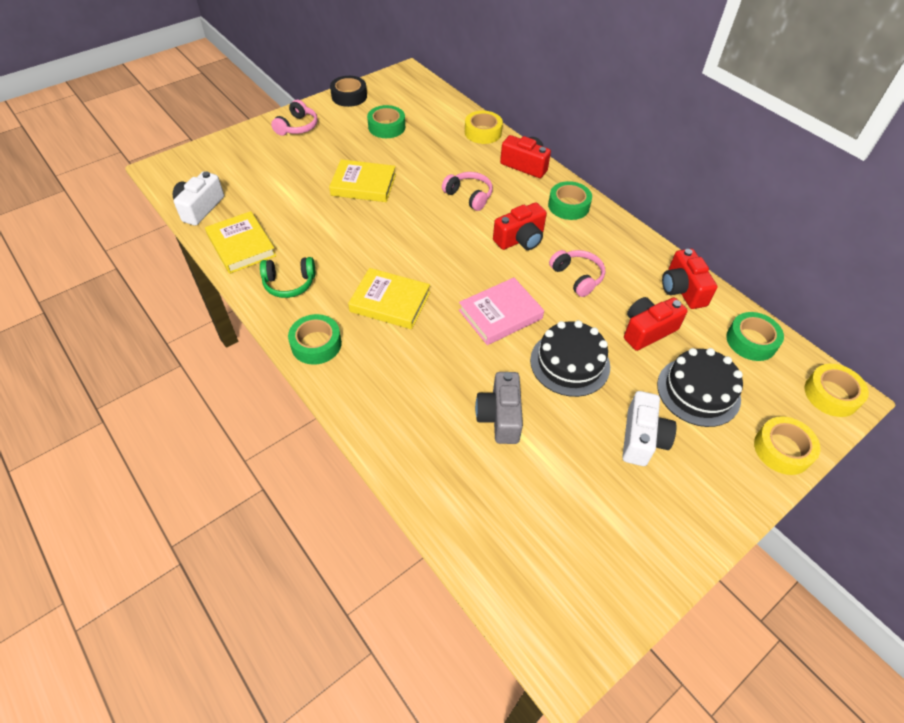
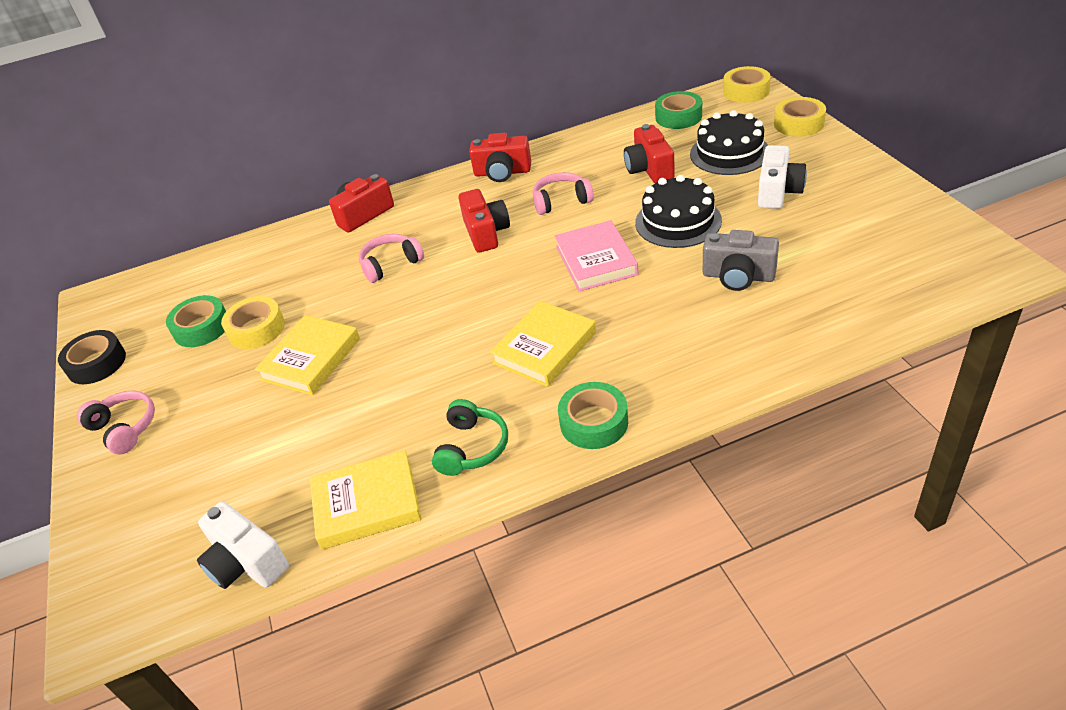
camera: 65 degrees left, 10 degrees down
(483, 132) = (279, 241): yellow tape -> yellow tape (256, 329)
(568, 206) = (450, 192): green tape -> none
(642, 438) = (778, 192): white camera -> white camera turned 75 degrees clockwise
(682, 289) = (603, 141): red camera -> red camera (502, 172)

